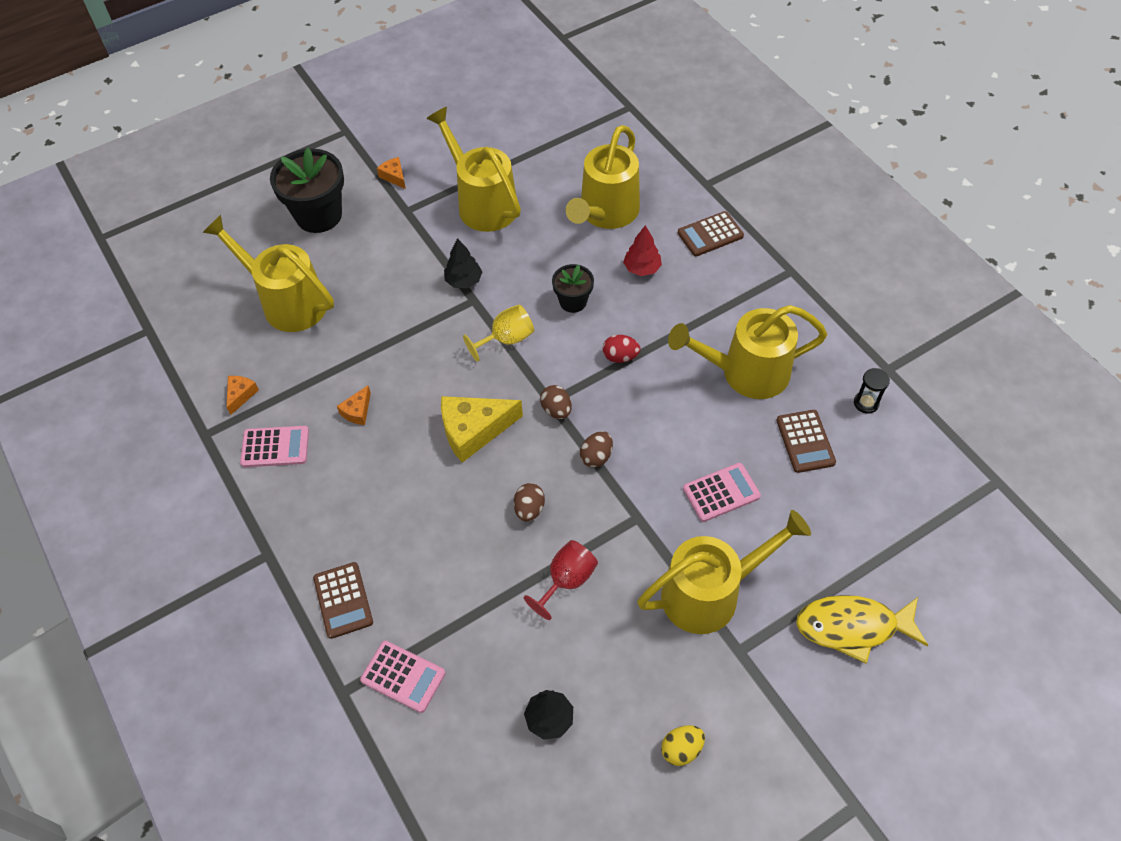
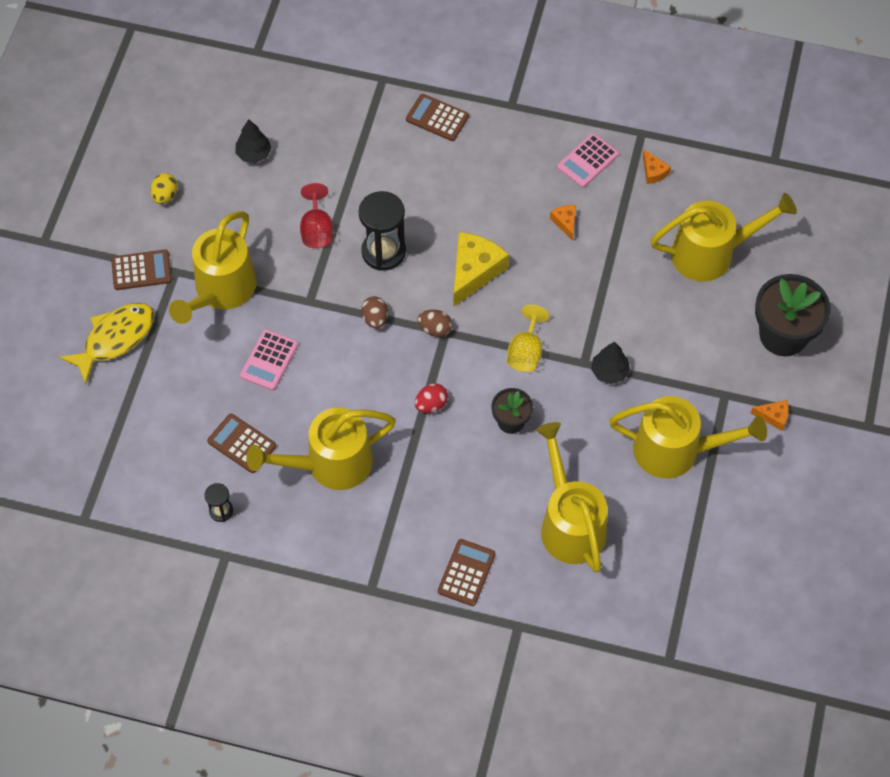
camera: 135 degrees right, 5 degrees up
(403, 676) = (358, 110): pink calculator -> none
(529, 509) = (383, 252): brown egg -> black hourglass
(642, 268) = (489, 494): red tree -> none
(745, 373) = (329, 465): yellow watering can -> yellow watering can turned 150 degrees counterclockwise
(772, 680) = (141, 270): none -> brown calculator

